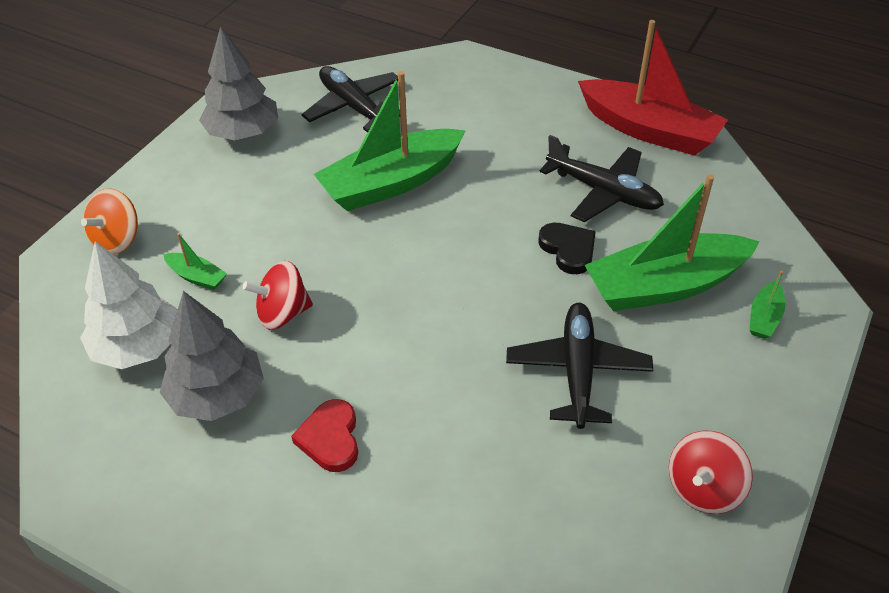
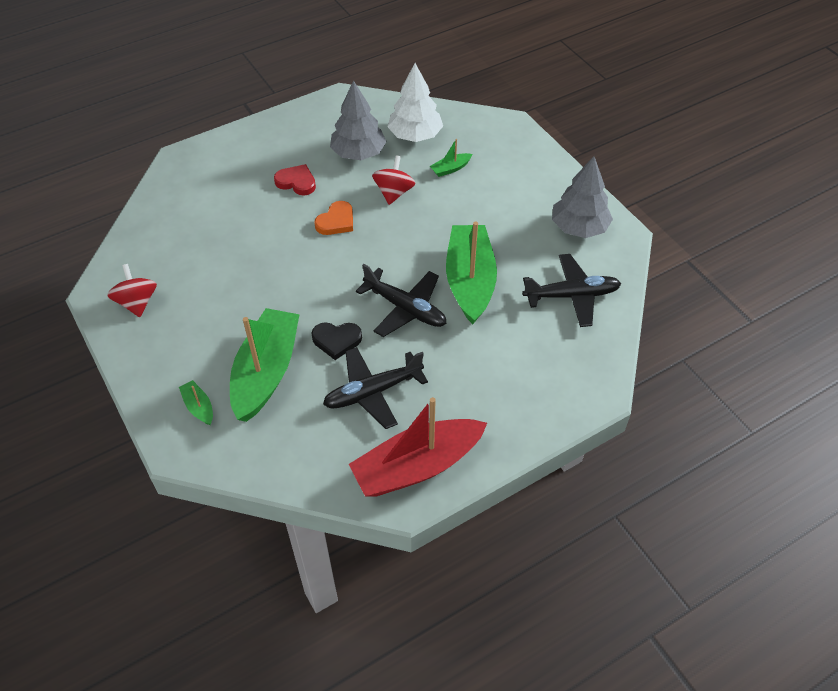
camera: 120 degrees right, 5 degrees up
(117, 240) = (507, 147): orange spinning top -> none
(381, 347) = (336, 221): none -> orange heart
(577, 370) = (247, 293): black plane -> black plane (405, 308)

